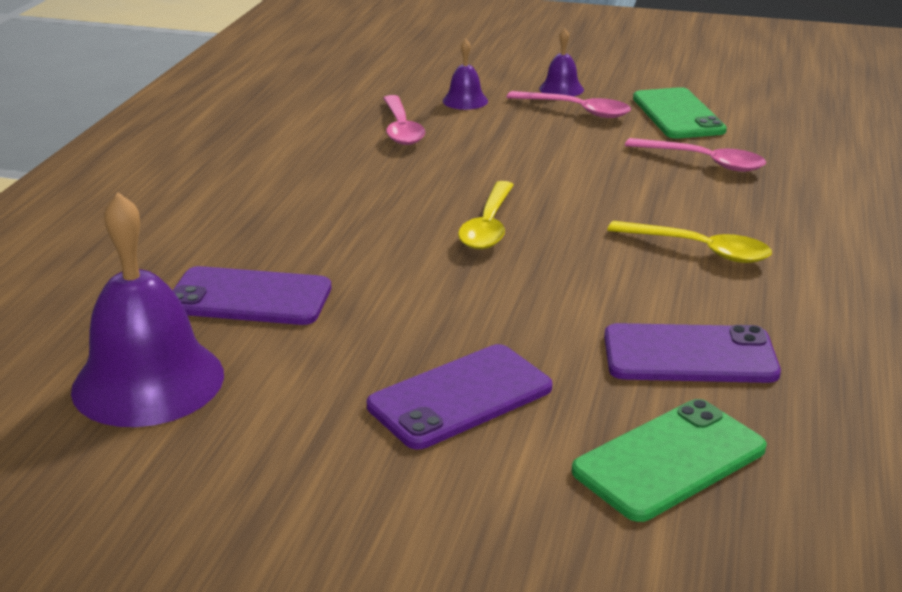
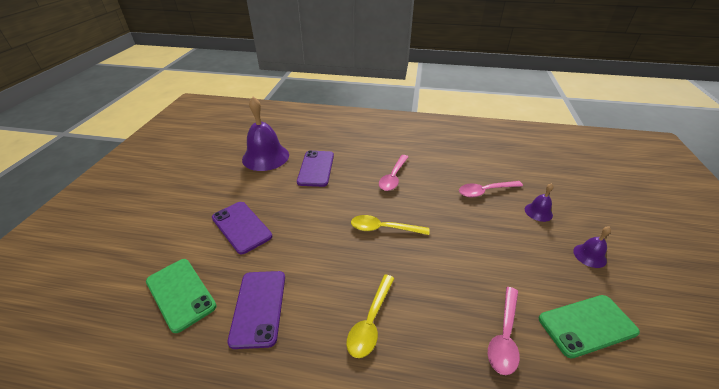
camera: 85 degrees right, 10 degrees up
(576, 110) = (556, 263): pink spoon -> pink spoon (393, 177)

